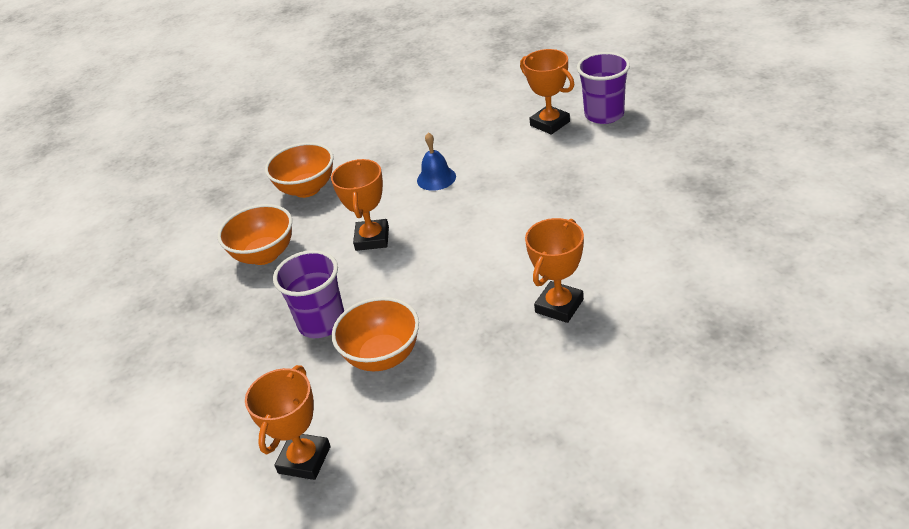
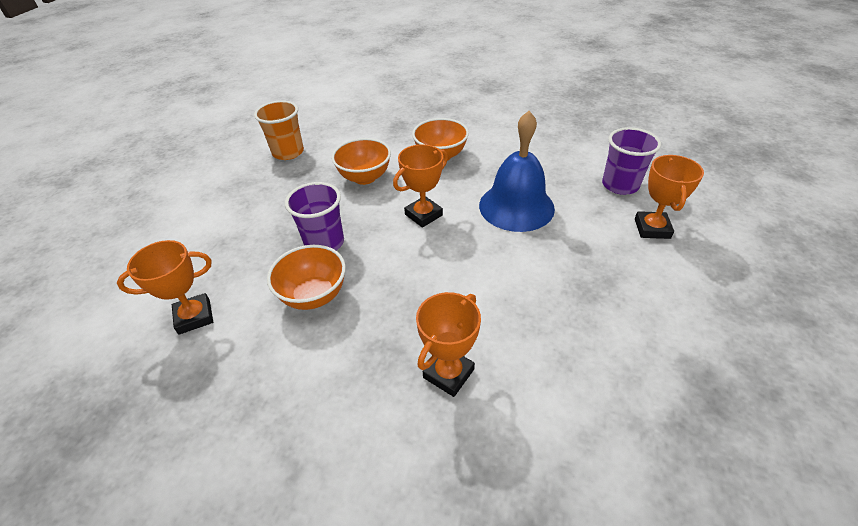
camera: 45 degrees right, 5 degrees up
(134, 297) = (288, 152): none -> orange cup
(436, 178) = (516, 206): blue bell -> blue bell, size x2.09
(559, 306) = (448, 373): orange trophy -> orange trophy turned 45 degrees counterclockwise
(604, 115) = (708, 255): purple cup -> purple cup (620, 185)

